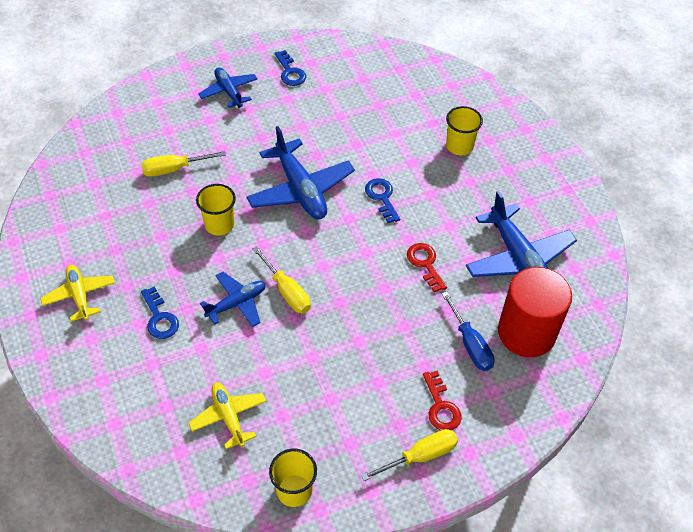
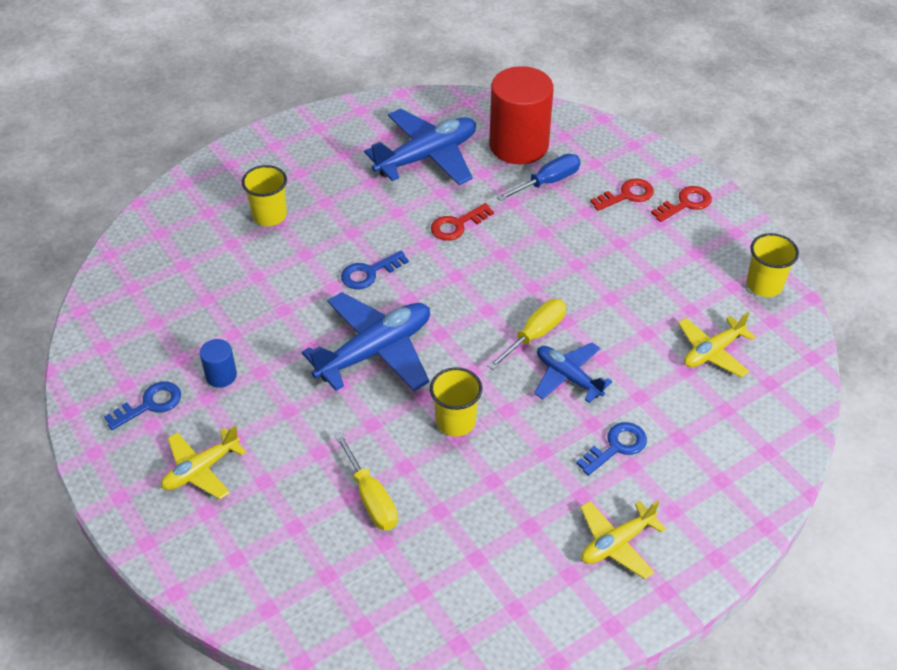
camera: 100 degrees left, 5 degrees down
(229, 92) = (201, 469): blue plane -> yellow plane
(303, 106) = (221, 375): none -> blue cylinder
(420, 456) = (685, 203): yellow screwdriver -> red key

